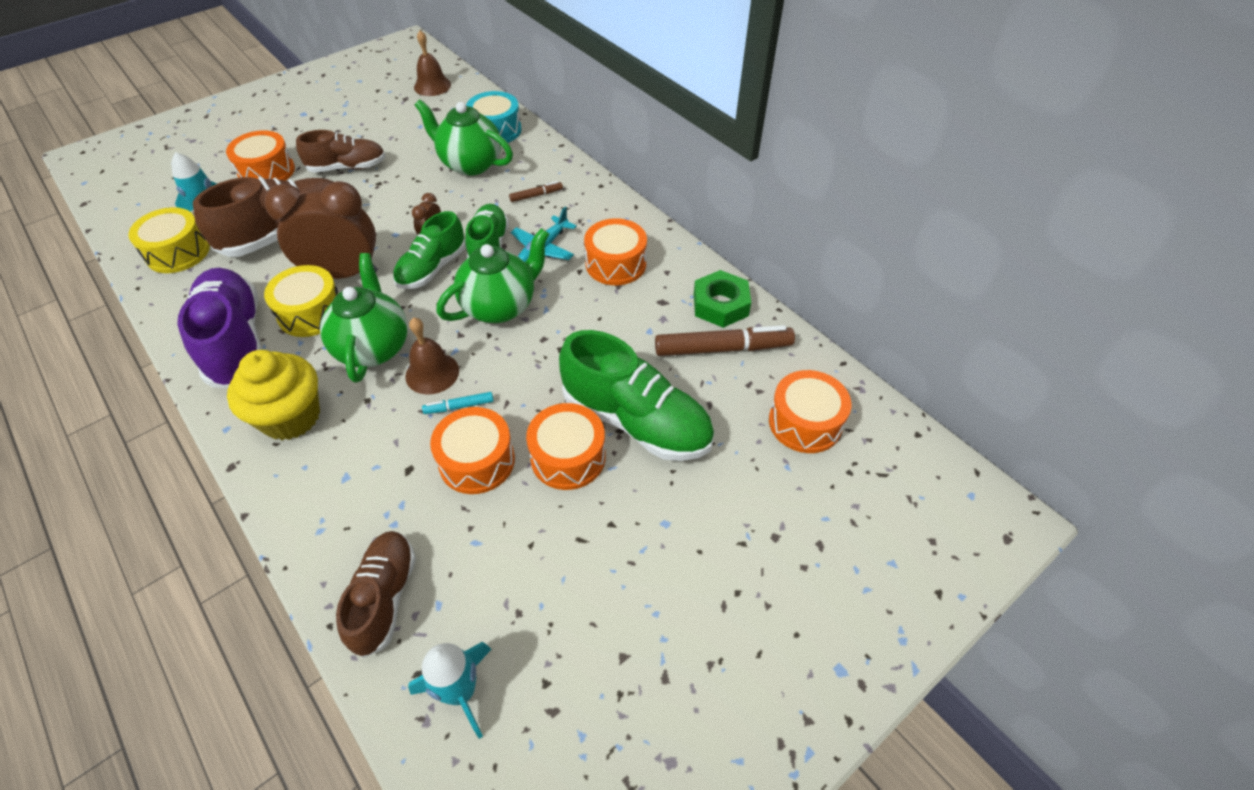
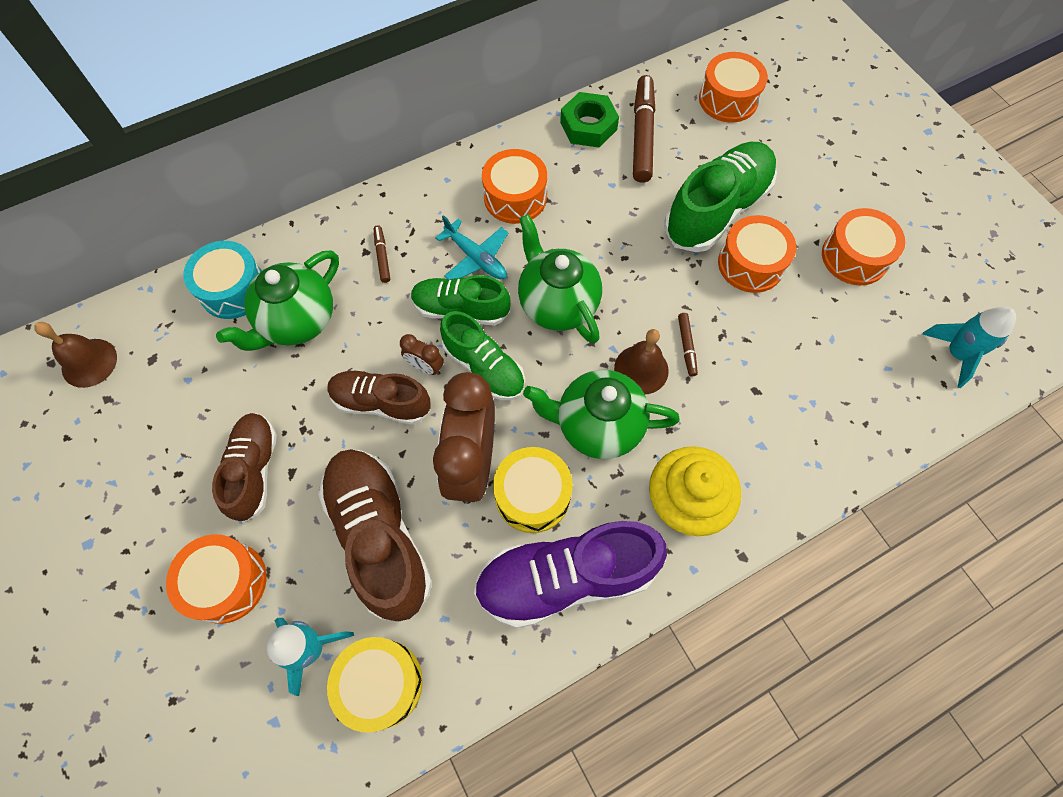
camera: 80 degrees left, 15 degrees up
(384, 598) = (883, 408): brown shoe -> brown shoe (381, 403)
(459, 406) = (686, 346): turquoise marker -> brown marker
(477, 461) = (750, 334): orange drum -> orange drum (854, 257)

